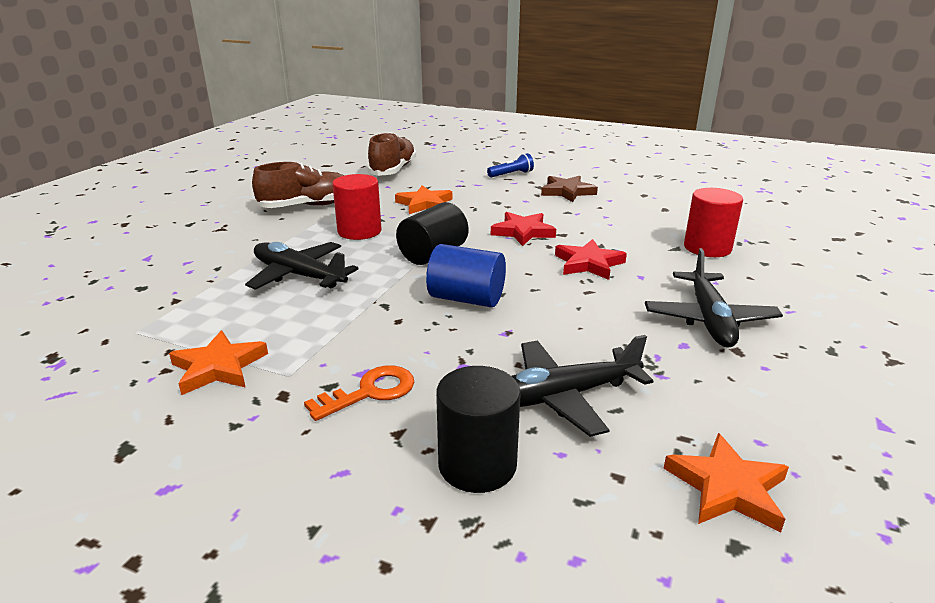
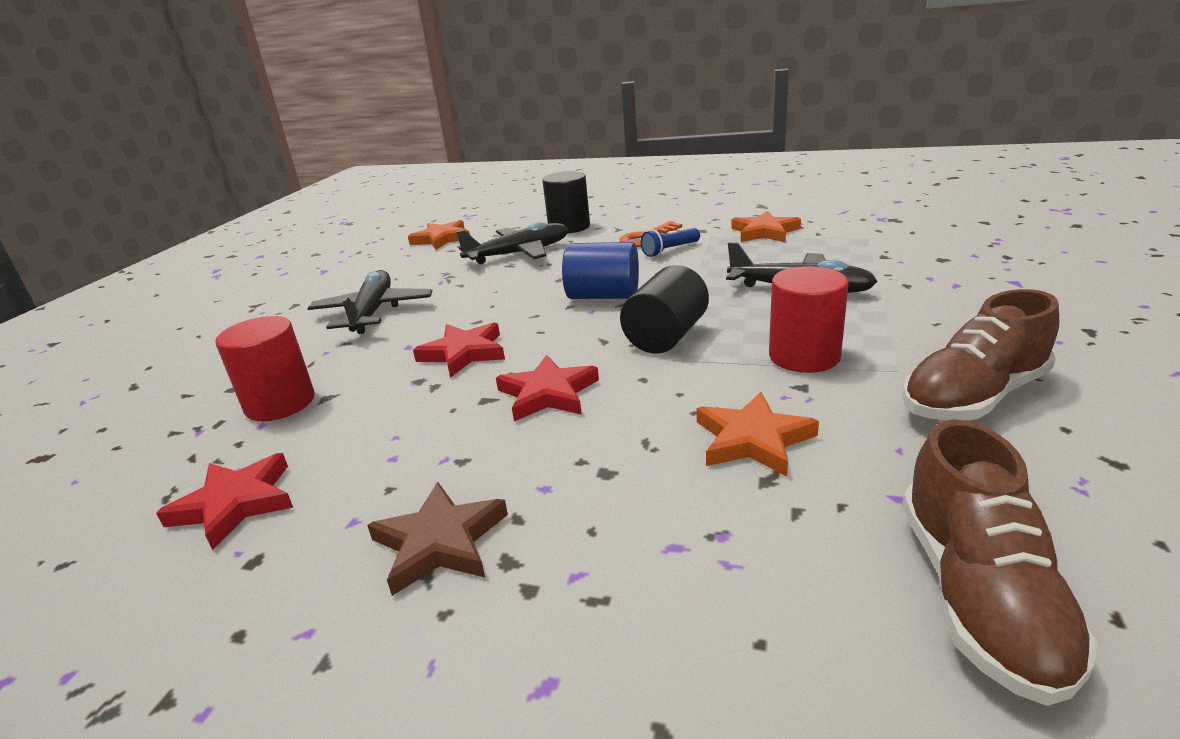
camera: 175 degrees right, 0 degrees up
(511, 174) = (589, 630): blue flashlight -> blue flashlight (670, 250)
(674, 209) = (235, 503): none -> red star

